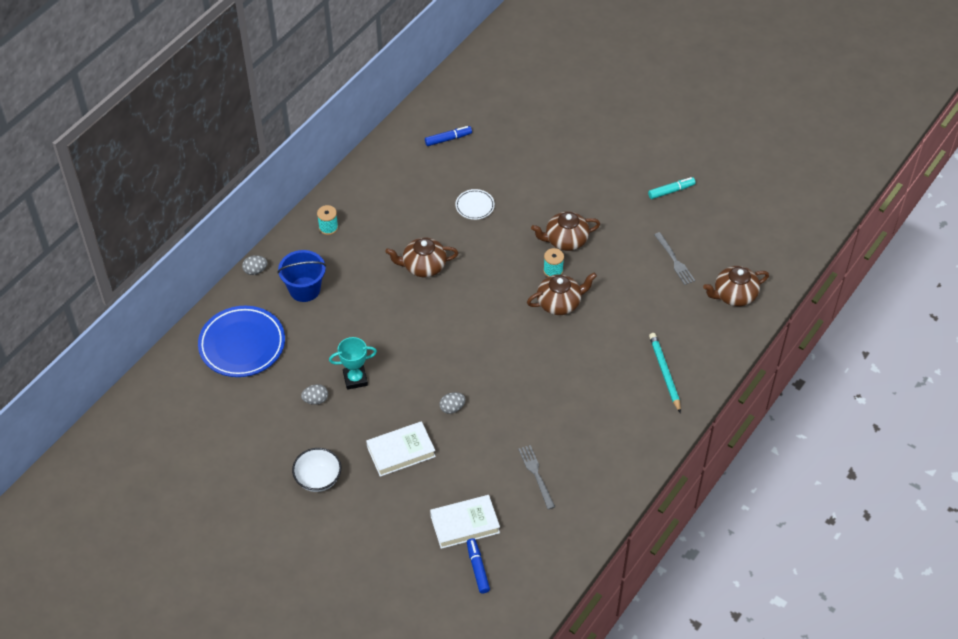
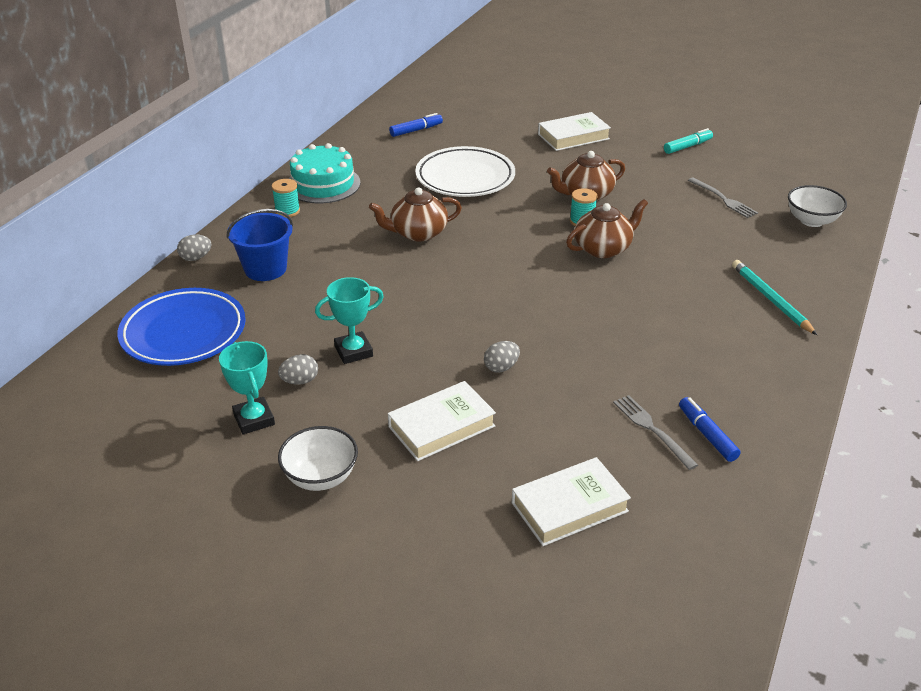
camera: 10 degrees left, 15 degrees down
(282, 428) = (254, 419): none -> turquoise trophy
(360, 199) = (323, 184): none -> turquoise cake
(475, 206) = (465, 177): white plate -> white plate, size x2.07
(477, 568) = (612, 566): blue marker -> blue marker (707, 434)
(578, 165) = (573, 136): none -> white book
(734, 295) = (811, 221): brown teapot -> white bowl

